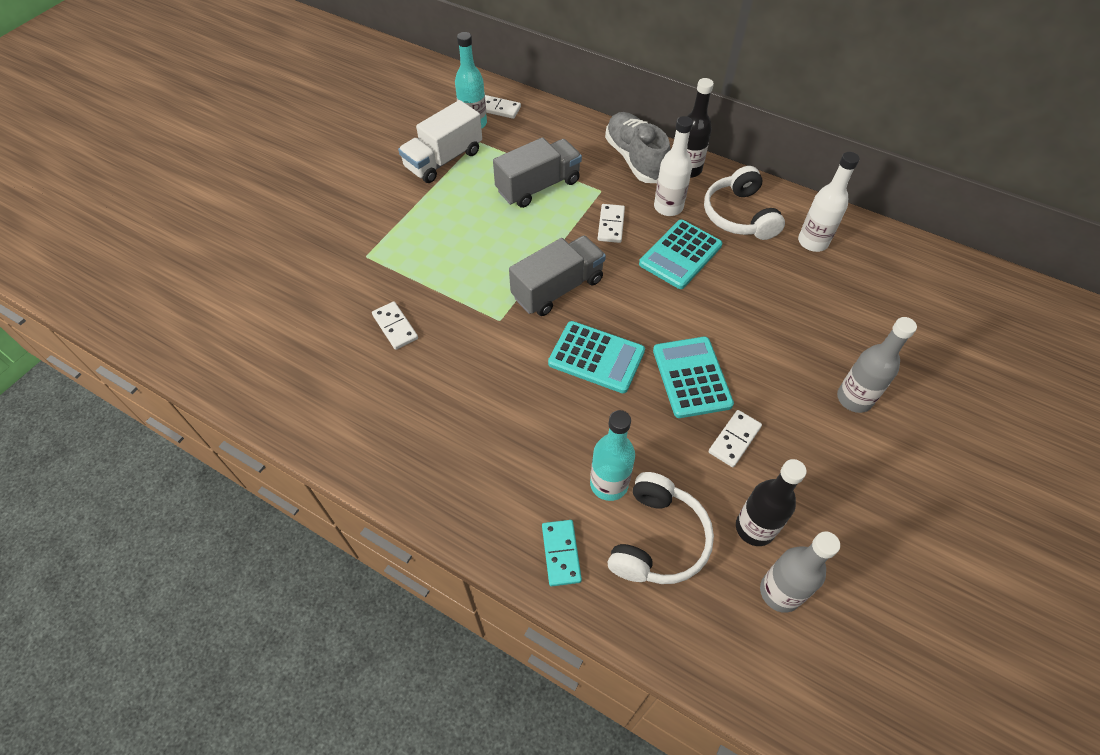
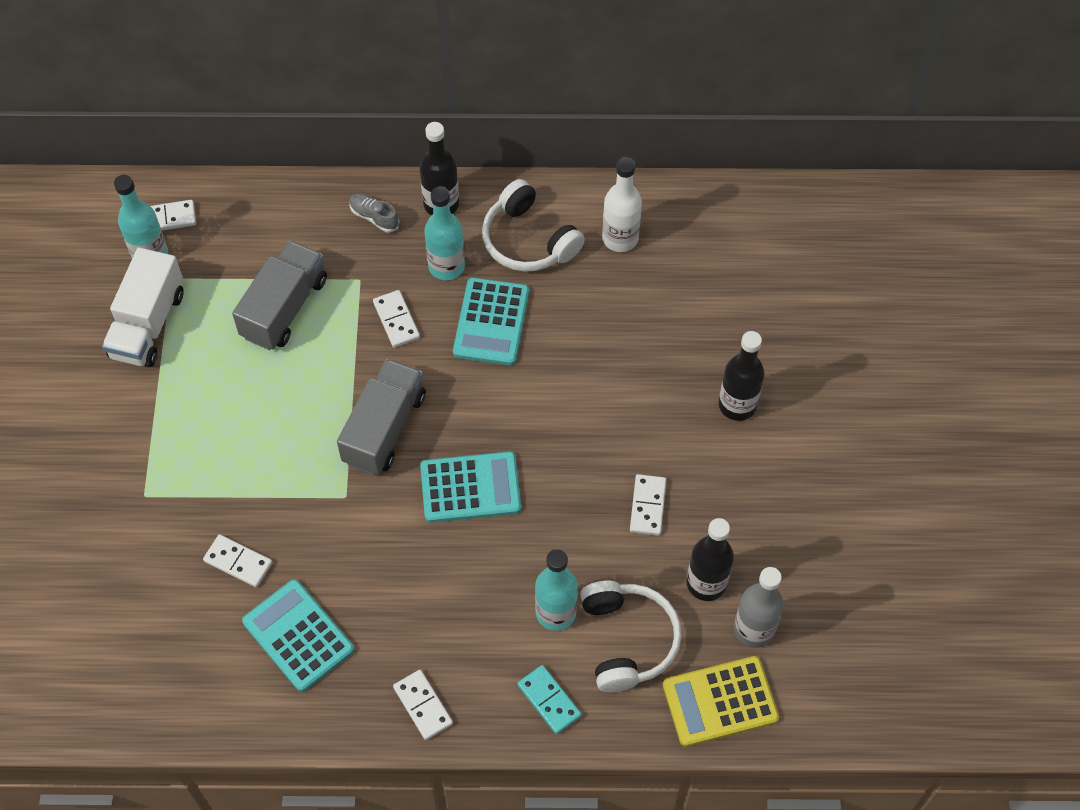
camera: 30 degrees left, 5 degrees up
(457, 500) = (423, 705): none -> white domino
(635, 159) = (374, 217): grey shoe -> grey shoe, size x0.47
(668, 207) = (446, 266): white bottle -> turquoise bottle
(691, 377) = (575, 461): turquoise calculator -> turquoise calculator (298, 635)
(714, 641) = (720, 701): none -> yellow calculator
(854, 398) = (737, 405): grey bottle -> black bottle

